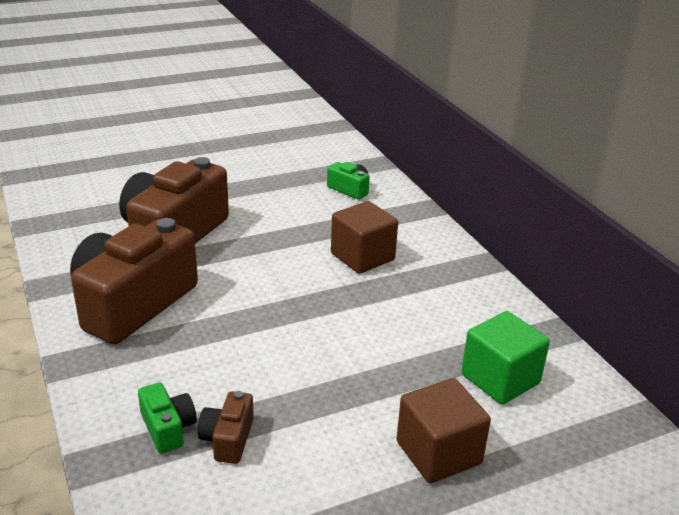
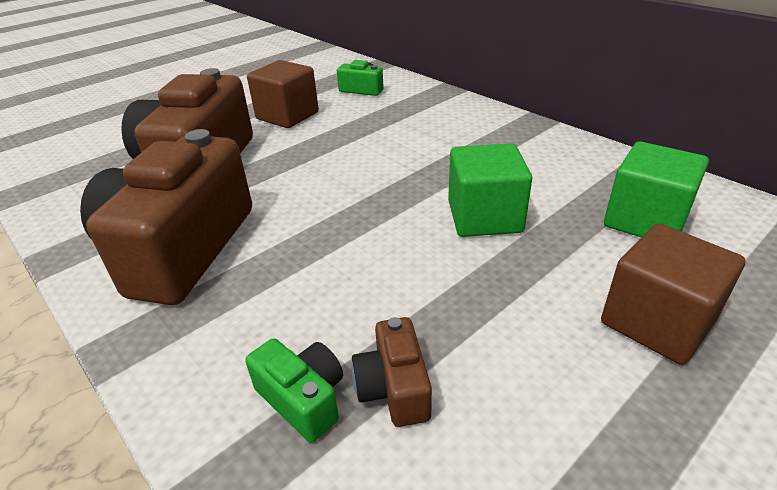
camera: 15 degrees left, 5 degrees up
(362, 257) = (415, 141): brown cube -> brown cube (287, 116)
(372, 340) = (484, 217): none -> green cube

